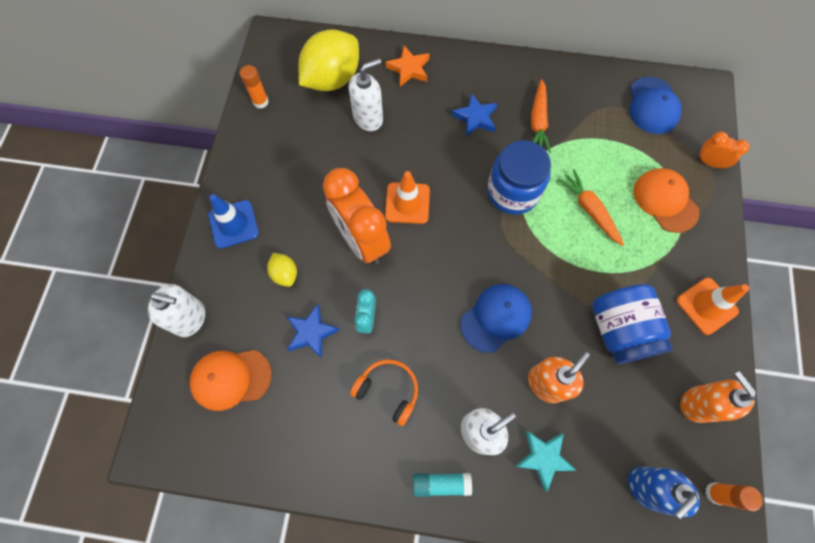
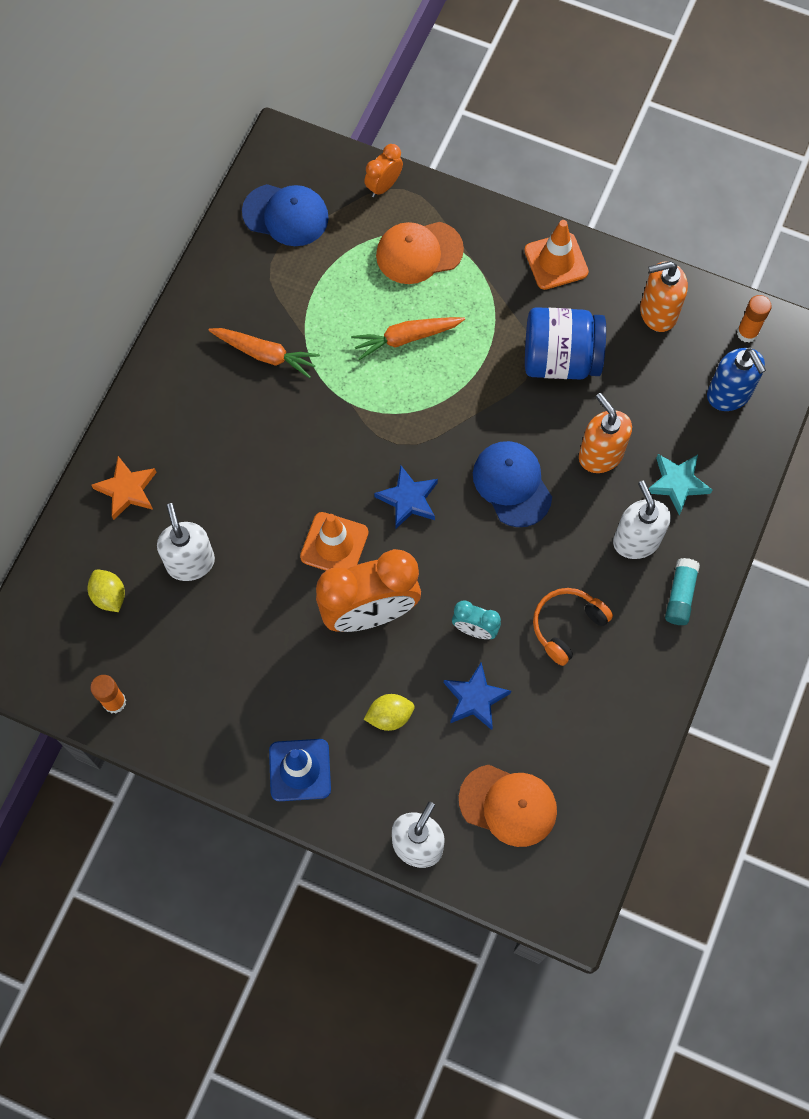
camera: 75 degrees left, 0 degrees up
(231, 378) = (508, 805): orange cap -> orange cap turned 75 degrees counterclockwise
(332, 79) = (109, 596): yellow lemon -> yellow lemon, size x0.46
(475, 118) = (234, 427): blue star -> blue star (408, 499)
(512, 192) = (356, 416): blue jar -> none

